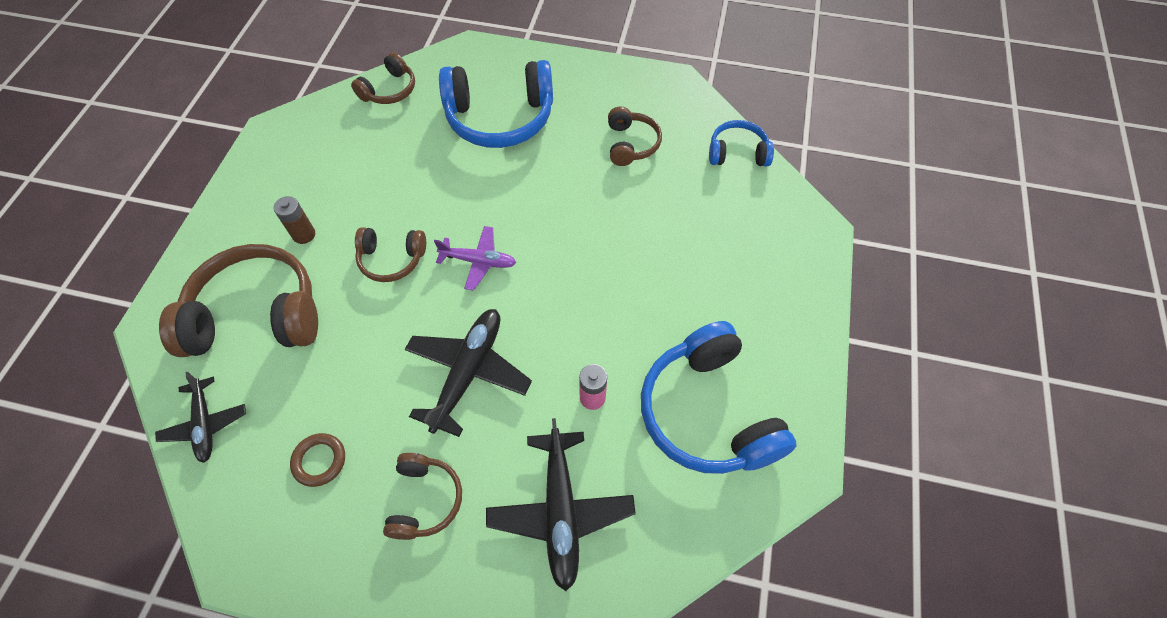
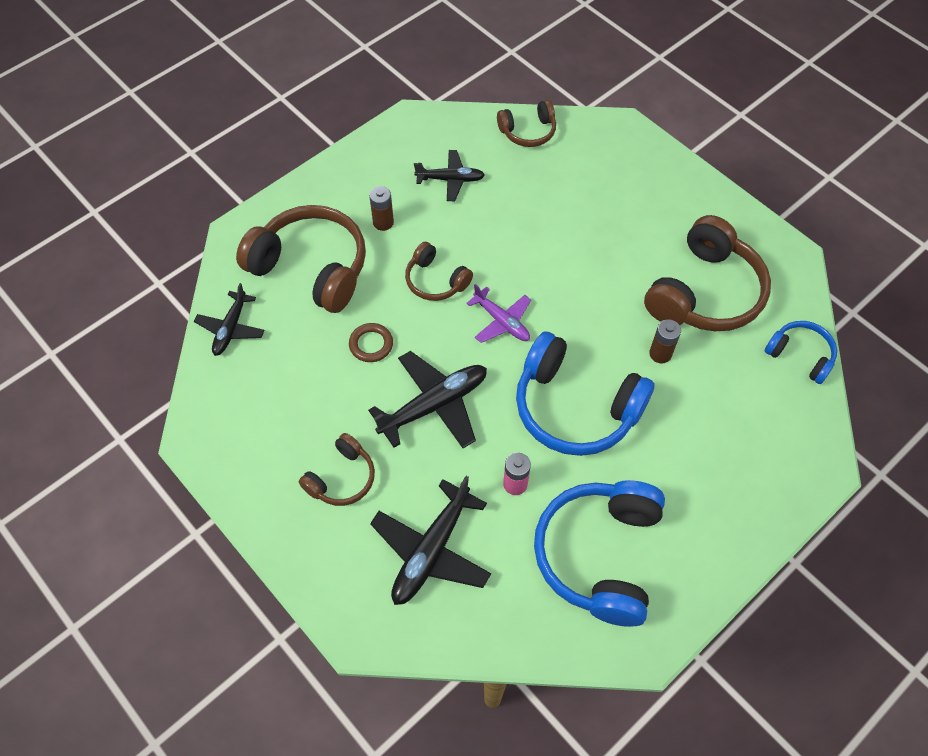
camera: 35 degrees right, 0 degrees up
(319, 461) = (289, 403): brown ring -> brown ring (371, 344)
(345, 164) = (450, 179): none -> black plane
(500, 118) = (605, 206): blue headphones -> blue headphones (575, 407)
(631, 144) = (705, 293): brown headphones -> brown headphones, size x1.89
(632, 212) = (660, 354): none -> brown battery

